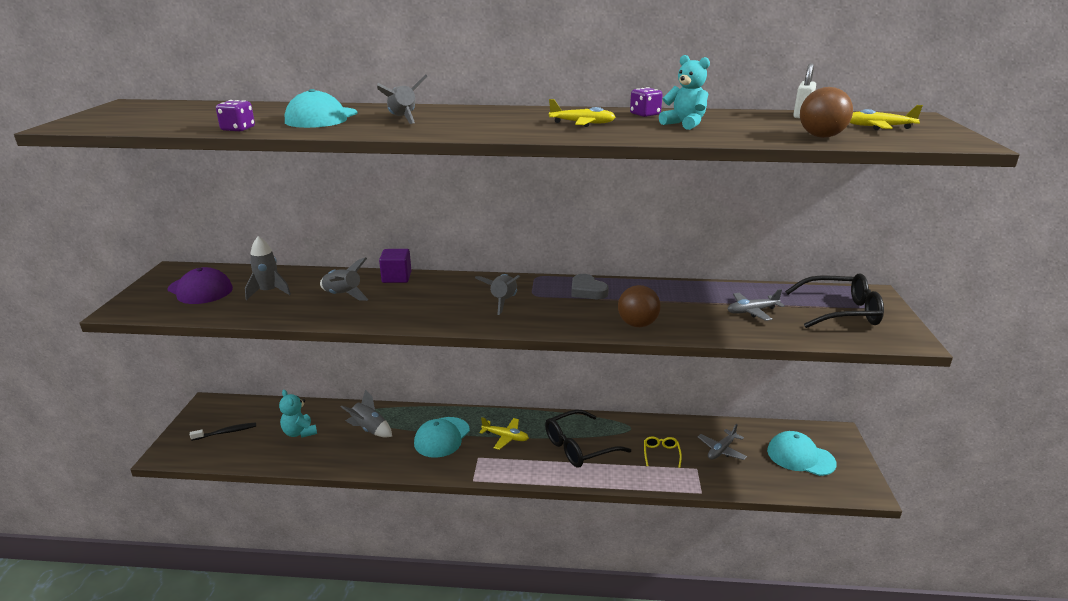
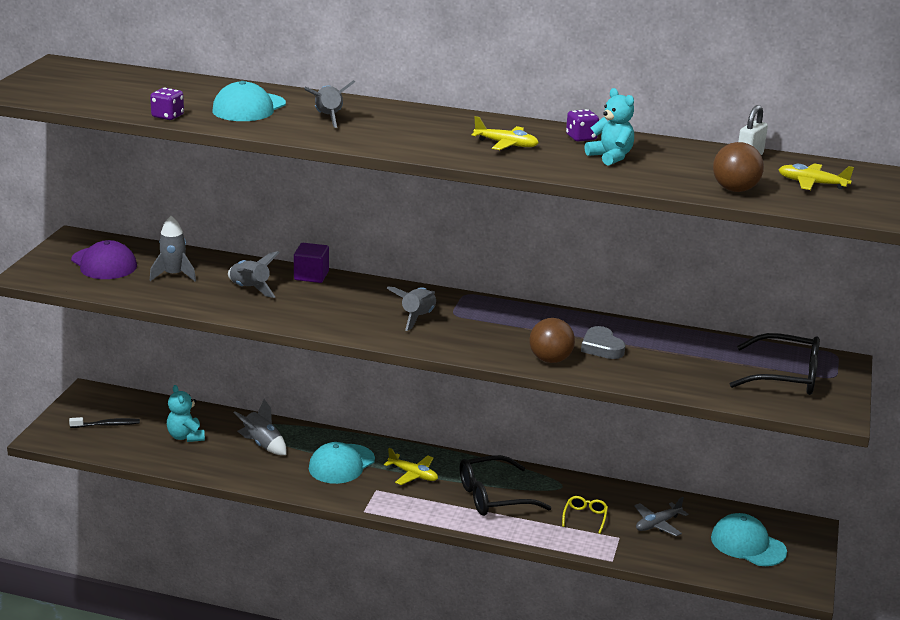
camera: 10 degrees right, 0 degrees up
(587, 291) = (514, 317): grey heart -> grey heart (601, 347)
(752, 311) = (684, 363): grey plane -> none

